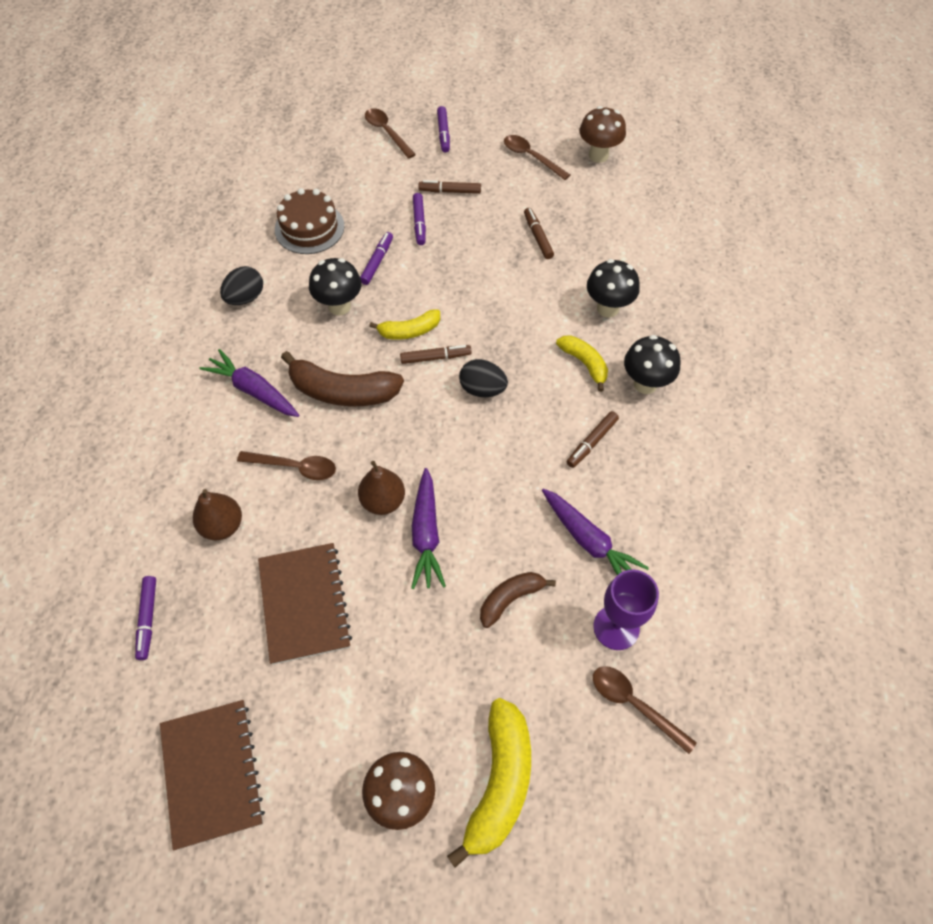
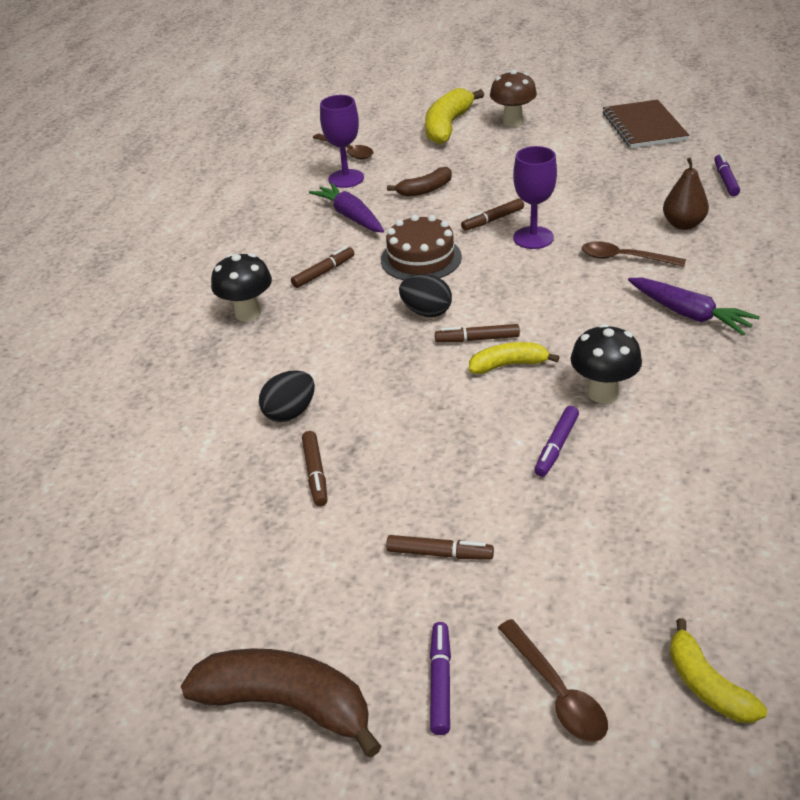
camera: 170 degrees left, 20 degrees down
(245, 298) = (737, 406): black egg -> black egg (290, 413)
(304, 603) = (595, 187): brown notebook -> none
(309, 228) = (671, 500): brown cake -> brown cake (421, 258)
(342, 391) = (584, 312): brown banana -> brown banana (287, 704)
(383, 501) = (533, 238): brown pear -> purple goblet
(419, 223) = (493, 501): purple marker -> none
(426, 534) = (492, 220): purple carrot -> brown marker
(531, 157) = (284, 615): brown spoon -> none
(584, 363) = (306, 331): yellow banana -> yellow banana (706, 685)
(598, 155) = (163, 612): brown mushroom -> none
(608, 308) = (255, 383): black mushroom -> none

